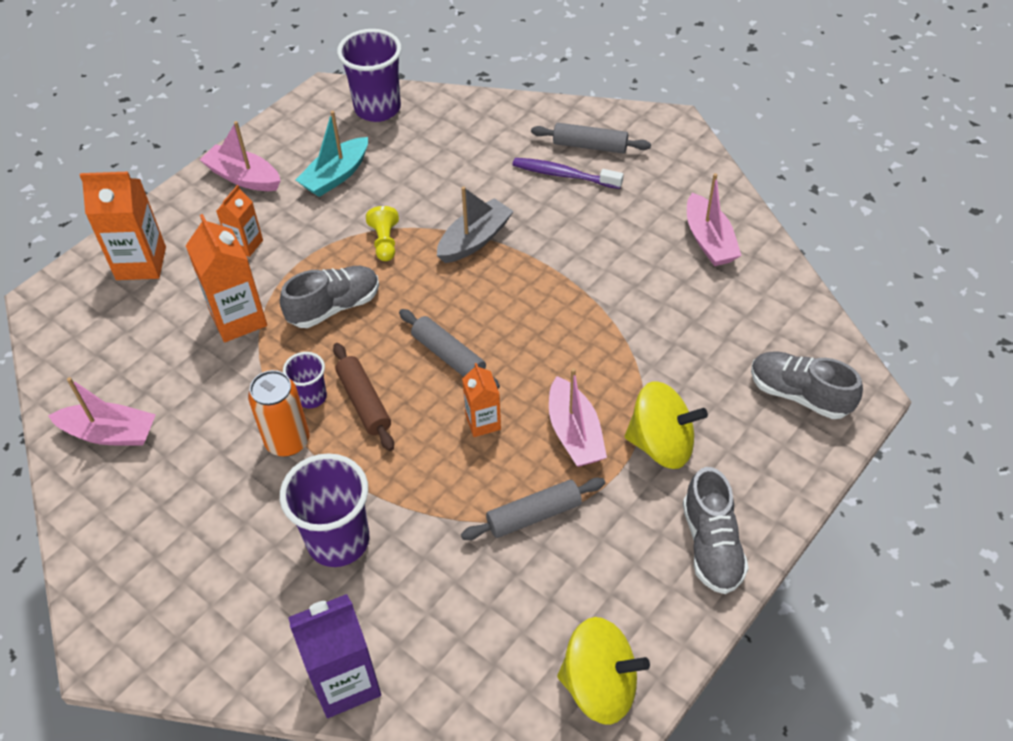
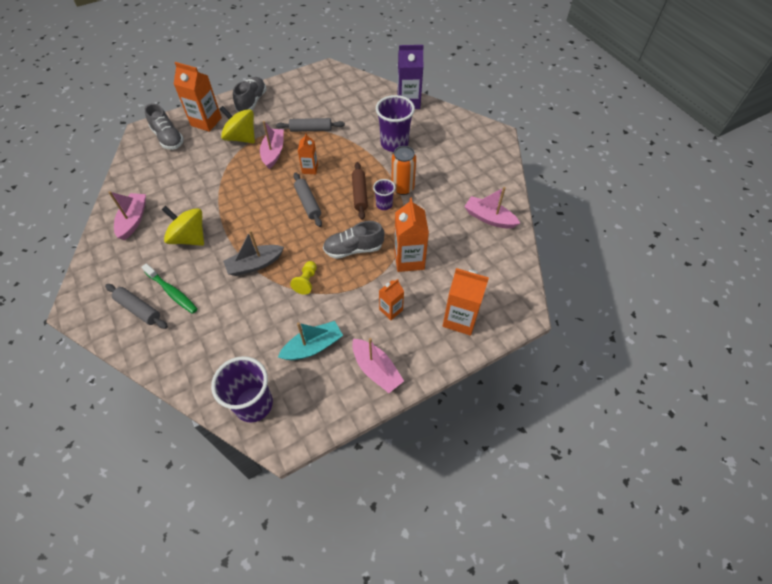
camera: 160 degrees left, 5 degrees up
(563, 175) = (172, 292): purple toothbrush -> green toothbrush
(599, 685) = (321, 78): yellow spinning top -> yellow spinning top (189, 238)
(762, 457) = (206, 122): none -> orange carton

